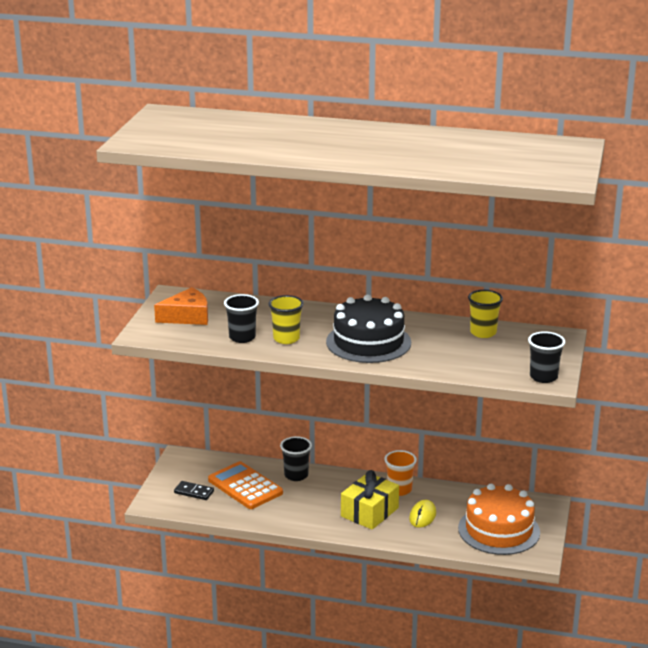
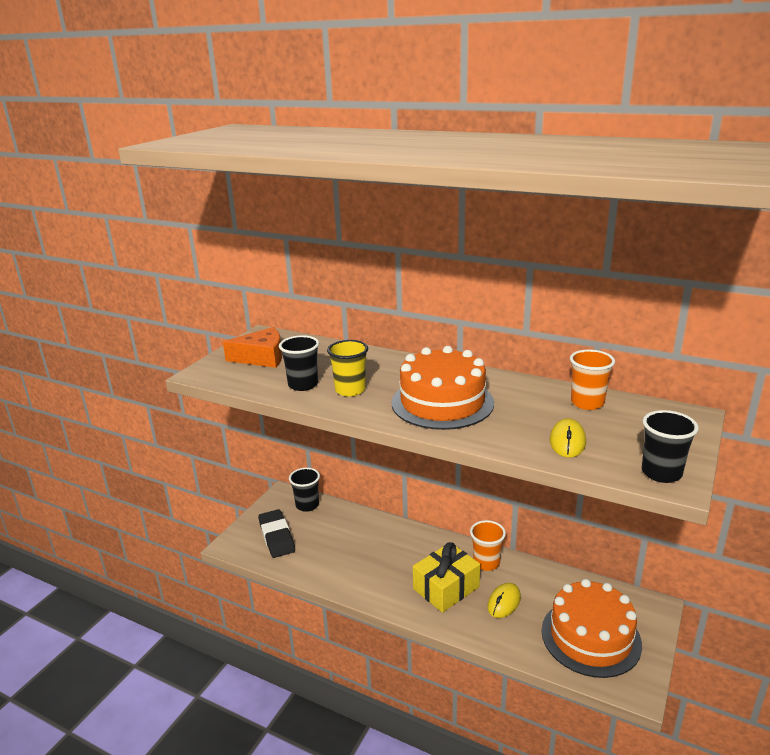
camera: 15 degrees right, 0 degrees up
(194, 492) = (276, 536): black domino -> black eraser
(245, 486) = (329, 537): orange calculator -> none
(296, 475) = (384, 530): black cup -> black cup (307, 505)
(368, 342) = (442, 402): black cake -> orange cake
(474, 362) = (567, 442): none -> yellow mouse
(483, 332) = (587, 403): yellow cup -> orange cup

